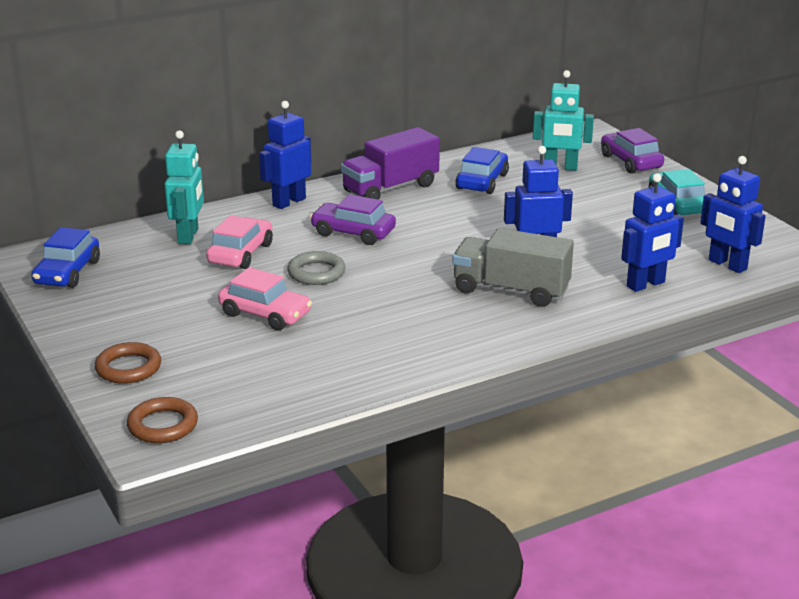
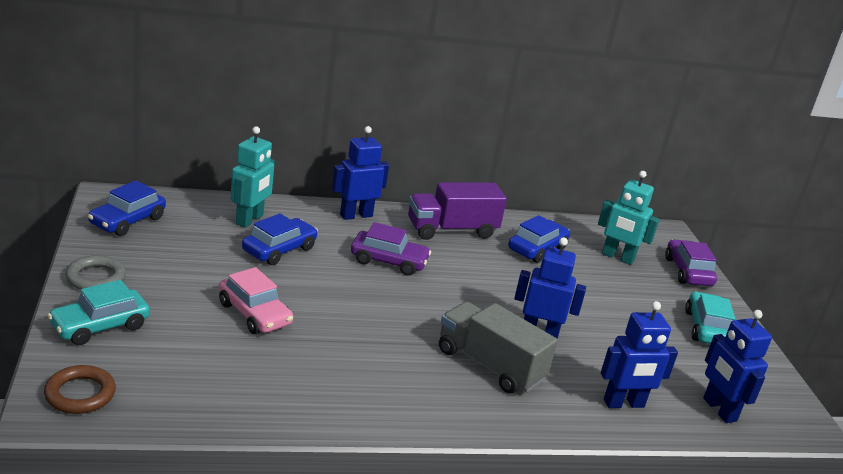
camera: 15 degrees right, 0 degrees up
(128, 368) = (100, 326): brown ring -> turquoise car
(240, 253) = (279, 250): pink car -> blue car
(316, 273) = (328, 289): grey ring -> grey ring (96, 278)
(353, 233) = (389, 261): purple car -> purple car turned 150 degrees clockwise

